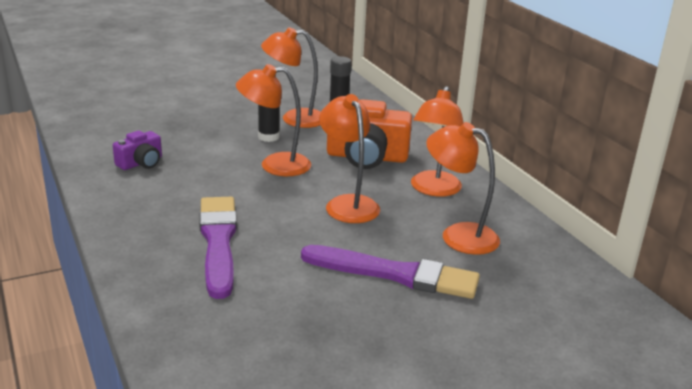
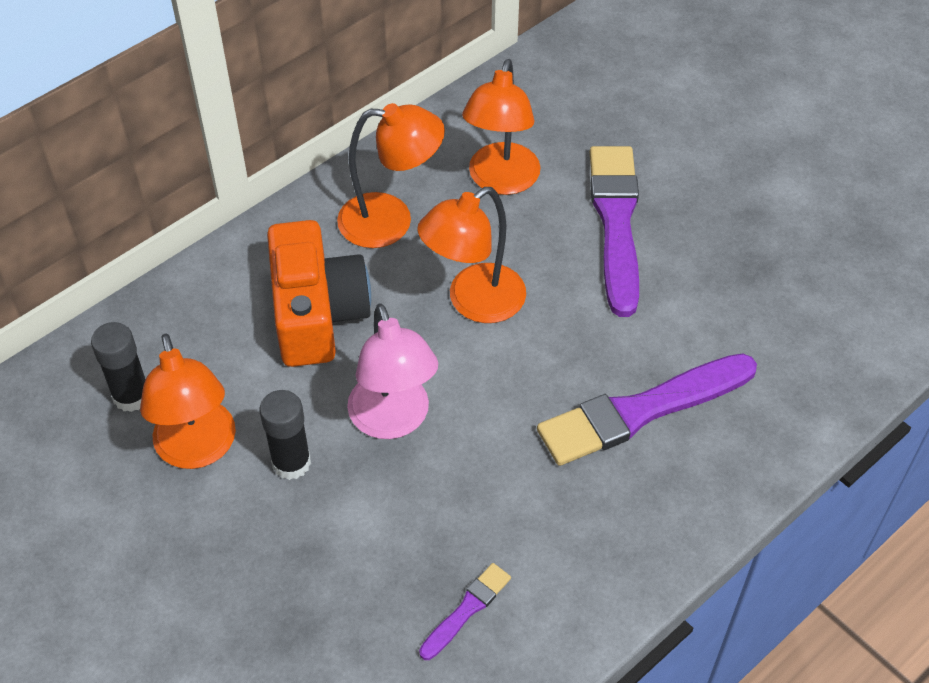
camera: 105 degrees left, 25 degrees up
(141, 163) = (466, 609): purple camera -> purple brush
(274, 165) = (393, 420): orange lamp -> pink lamp

